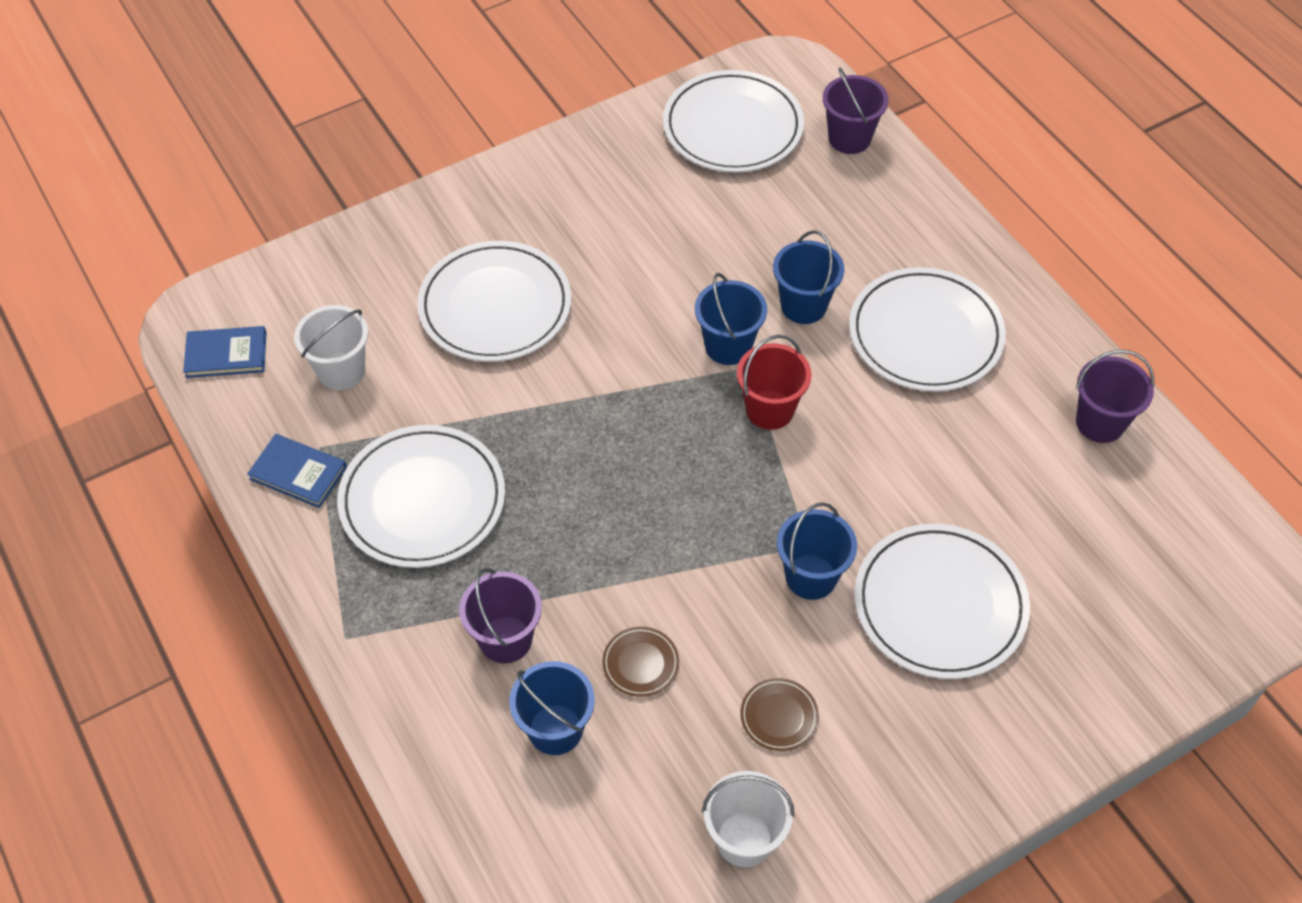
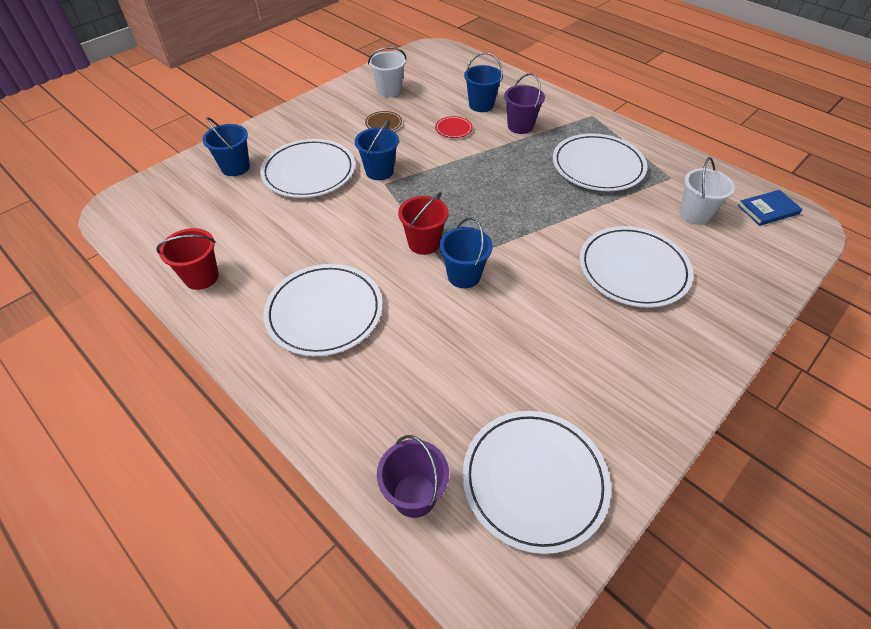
camera: 165 degrees right, 5 degrees down
(298, 473) = (671, 165): blue book -> none
(640, 663) = (453, 129): brown plate -> red plate
(803, 306) = (419, 314): blue bucket -> blue bucket (235, 167)
(1100, 422) = (201, 277): purple bucket -> red bucket

